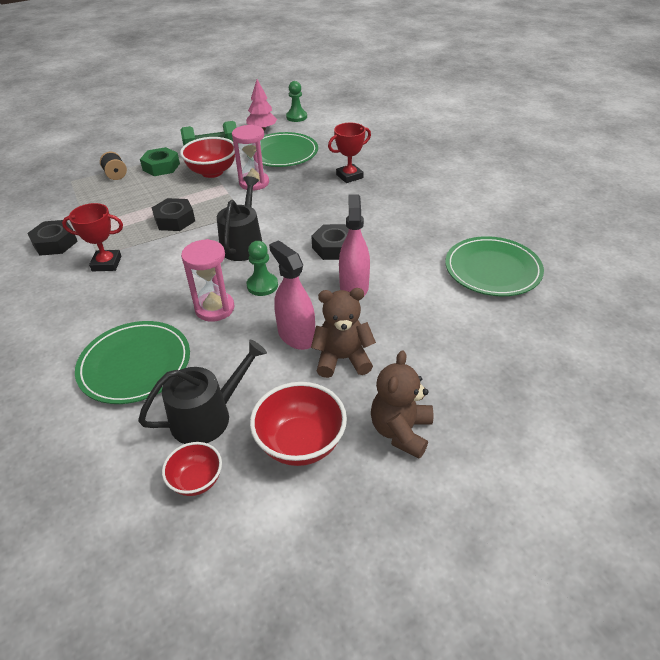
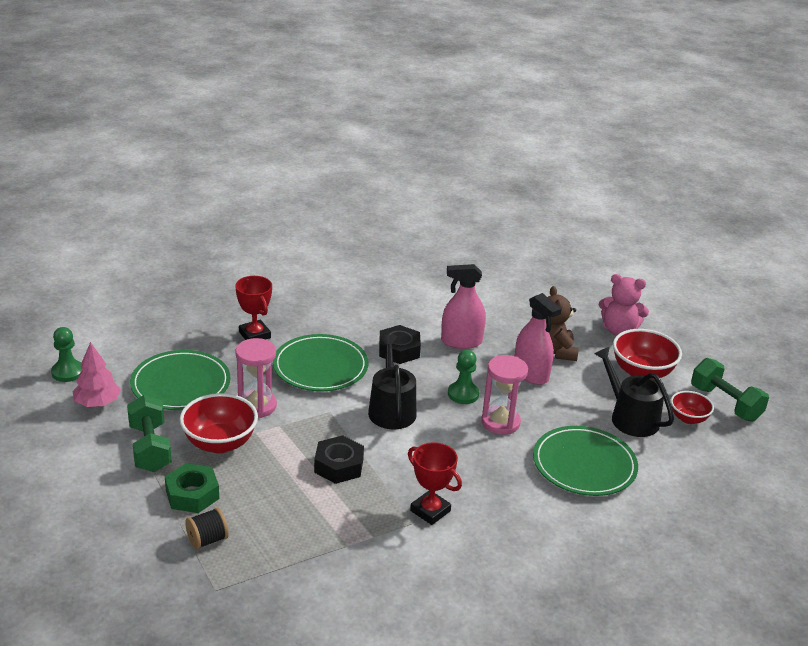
camera: 95 degrees left, 10 degrees down
(55, 243) = (386, 568): black nut -> none
(106, 264) = (430, 511): red trophy -> red trophy turned 45 degrees counterclockwise
(224, 537) = (725, 403): none -> green dumbbell
(243, 244) = (391, 409): black watering can -> black watering can turned 75 degrees clockwise
(296, 336) = (531, 374): pink spray bottle -> pink spray bottle turned 90 degrees counterclockwise
(401, 431) = (619, 330): brown teddy bear -> pink teddy bear
(492, 270) = (432, 271): green plate -> green plate (320, 367)

